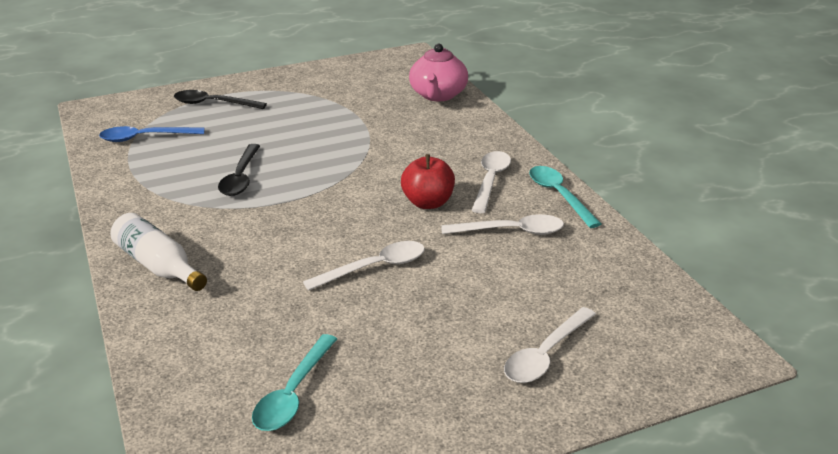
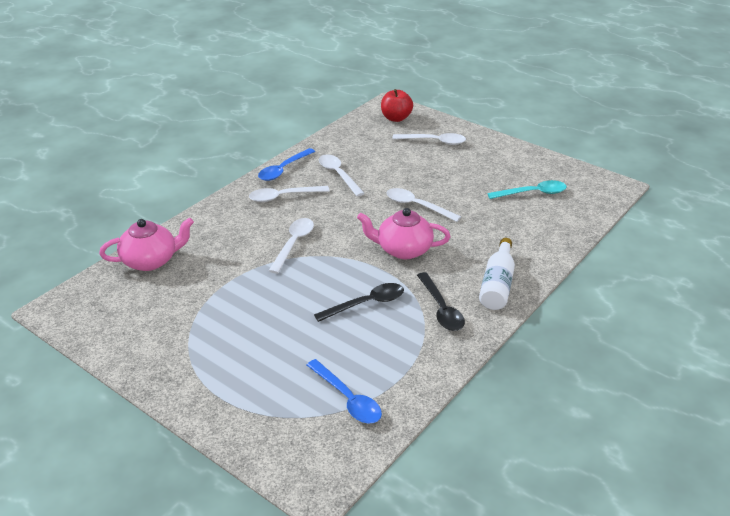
camera: 120 degrees left, 5 degrees up
(213, 104) = (248, 392): black spoon -> black spoon (441, 309)
(297, 226) = (403, 250): none -> pink teapot
(386, 165) = (293, 244): none -> white spoon
(428, 203) = (331, 211): red apple -> red apple (396, 118)
(559, 196) = (283, 169): turquoise spoon -> blue spoon

